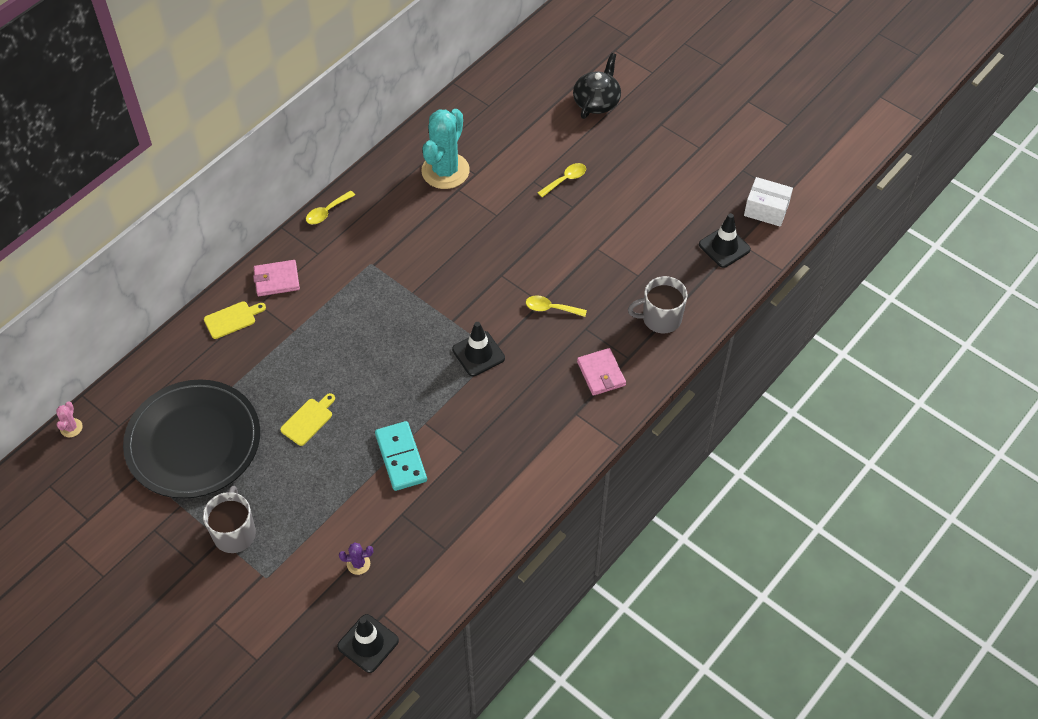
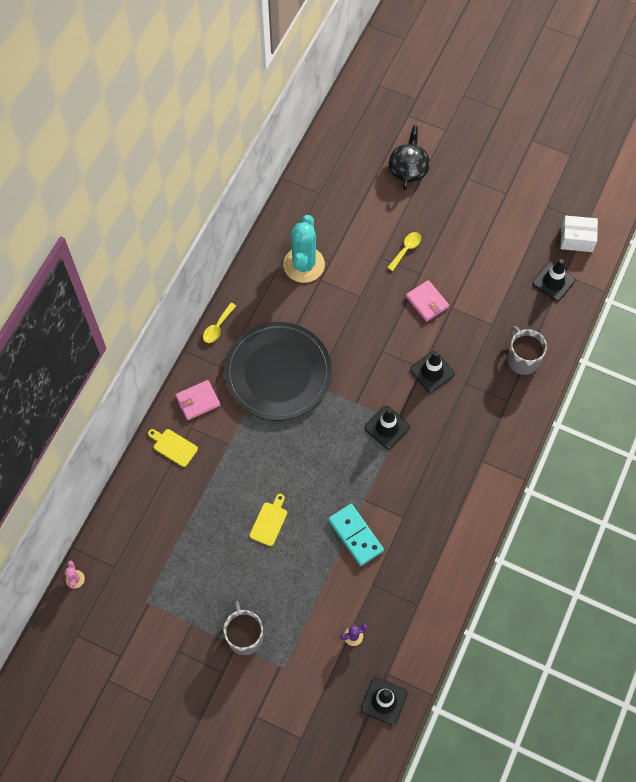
camera: 15 degrees left, 10 degrees up
(193, 442) = (182, 565): black plate -> black plate (278, 373)
(232, 319) = (173, 446): yellow cutting board -> yellow cutting board turned 105 degrees counterclockwise
(551, 308) = (432, 371): yellow spoon -> black traffic cone
(601, 373) = (490, 420): pink wallet -> pink wallet (427, 302)
(660, 318) = (522, 359): grey mug -> grey mug turned 90 degrees clockwise

